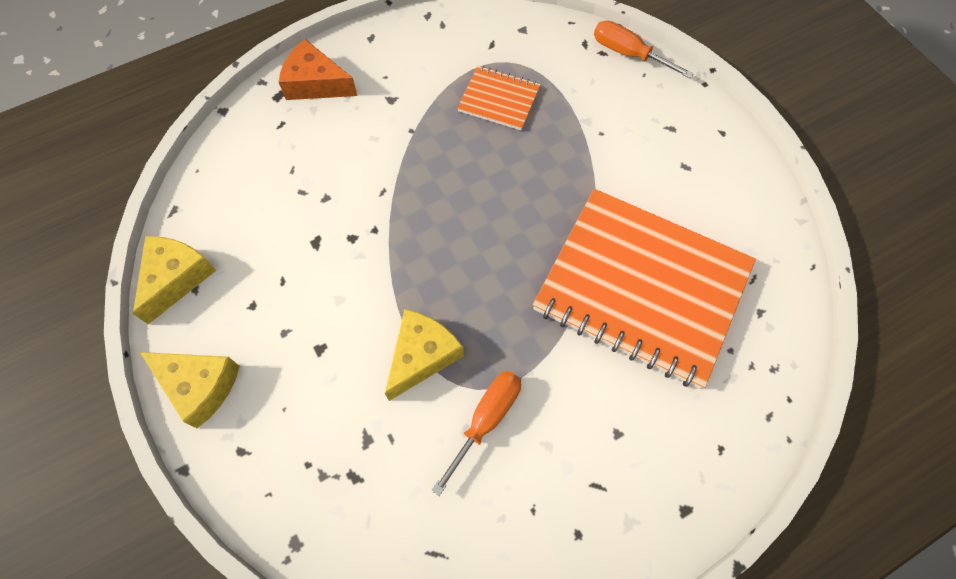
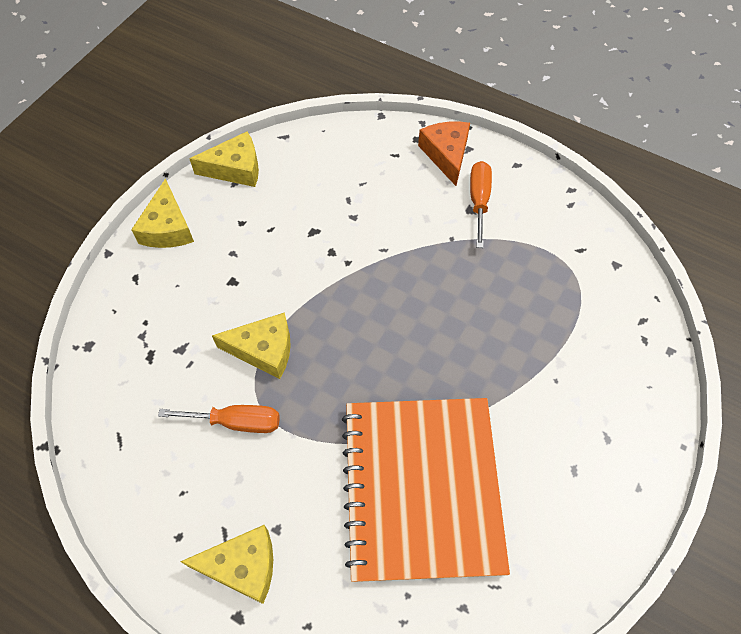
camera: 60 degrees right, 5 degrees down
(499, 99) = (528, 284): orange notebook -> none
(628, 53) = (662, 362): orange screwdriver -> orange screwdriver (479, 201)
(638, 483) = (242, 566): none -> yellow cheese

